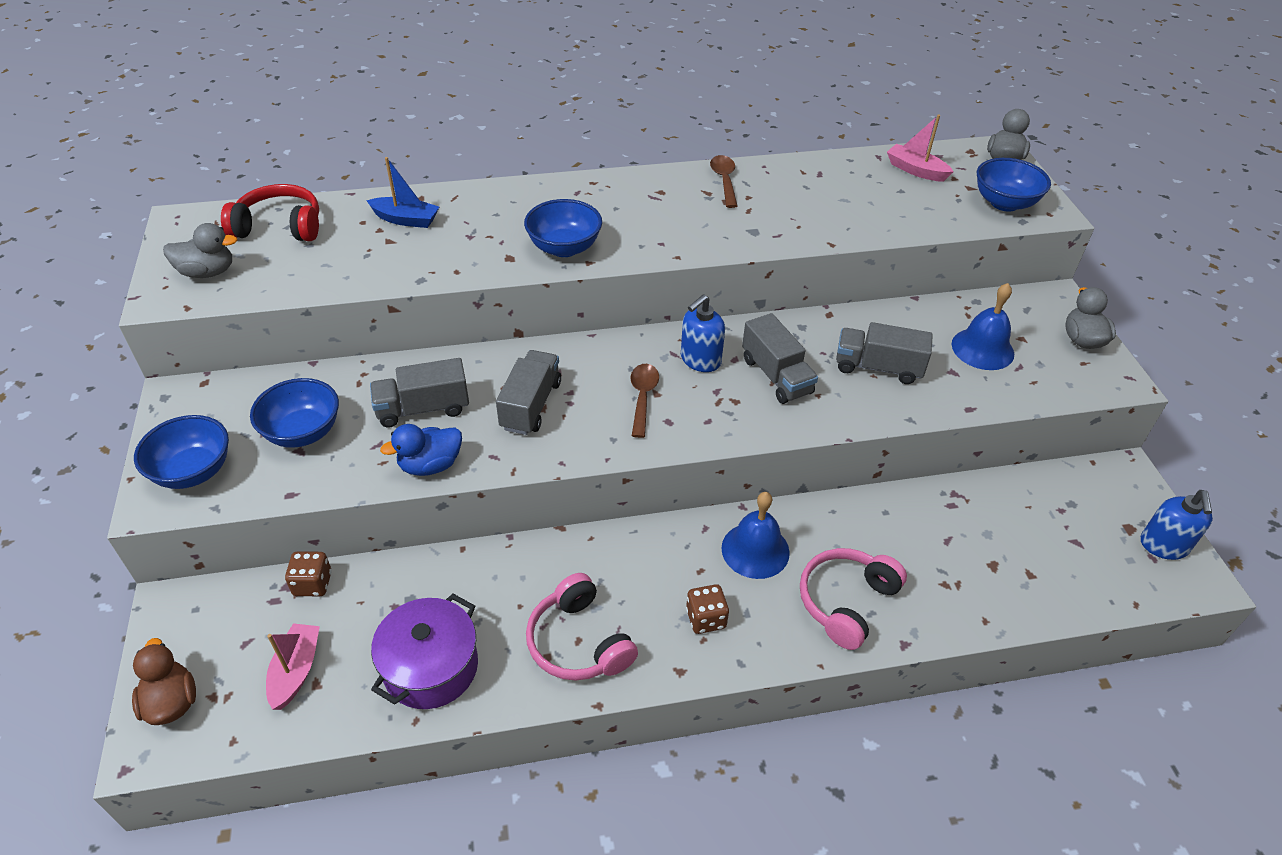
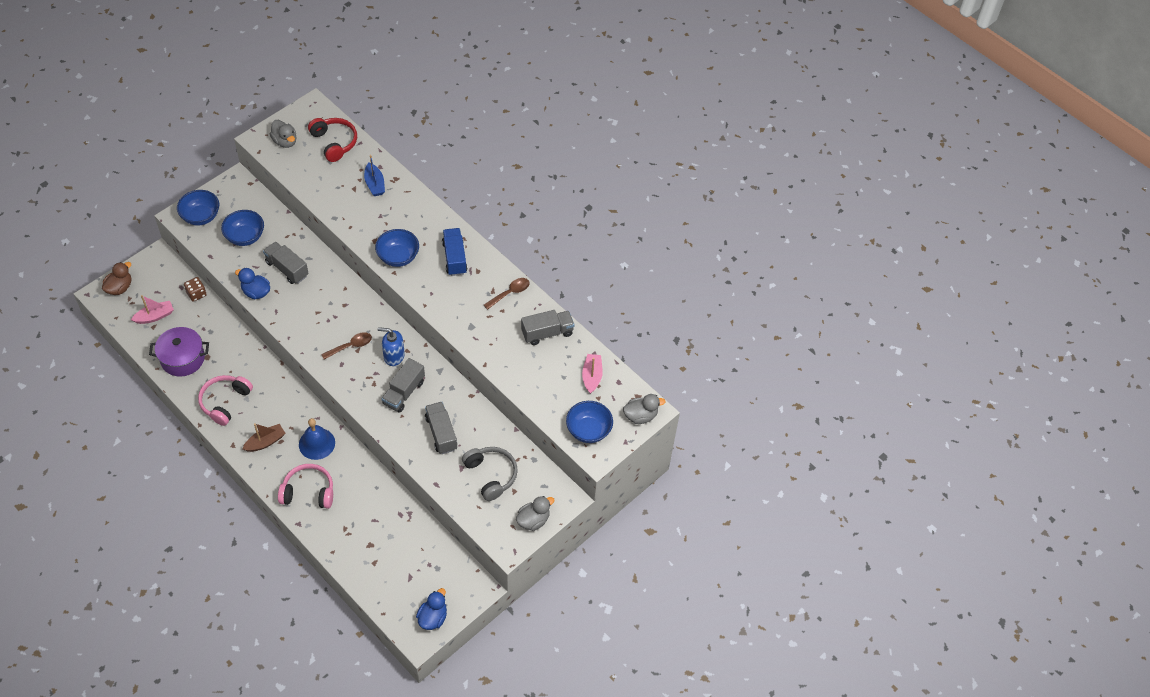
camera: 55 degrees right, 10 degrees up
(531, 405) = (316, 306): grey truck -> grey truck (547, 333)
(618, 201) = (454, 258): none -> blue truck
(706, 619) = (265, 442): brown dice -> brown boat
(982, 349) = (491, 475): blue bell -> grey headphones
(1163, 546) = (433, 617): blue soap dispenser -> blue duck

